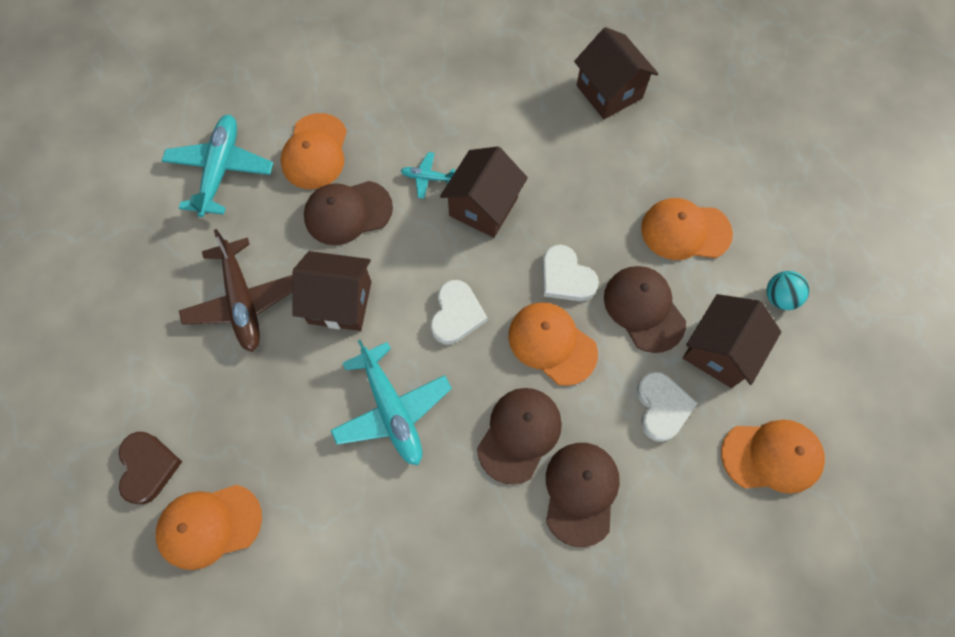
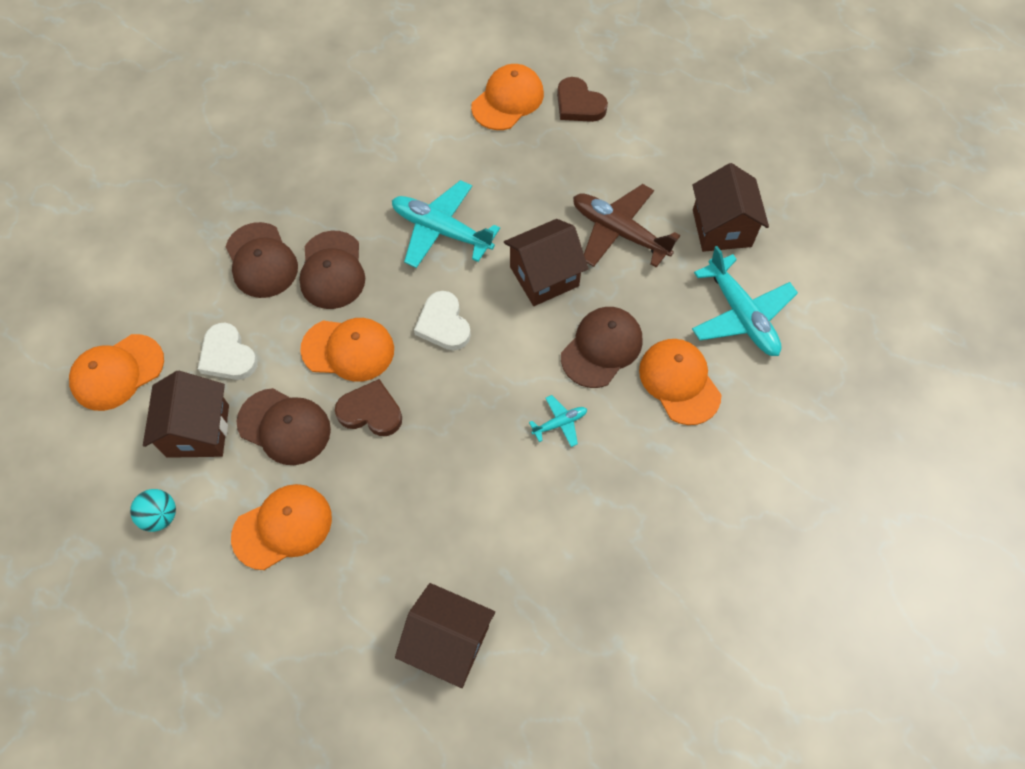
camera: 145 degrees right, 5 degrees down
(483, 207) = (488, 429): brown house -> brown house (721, 228)
(566, 277) = (371, 411): white heart -> brown heart

